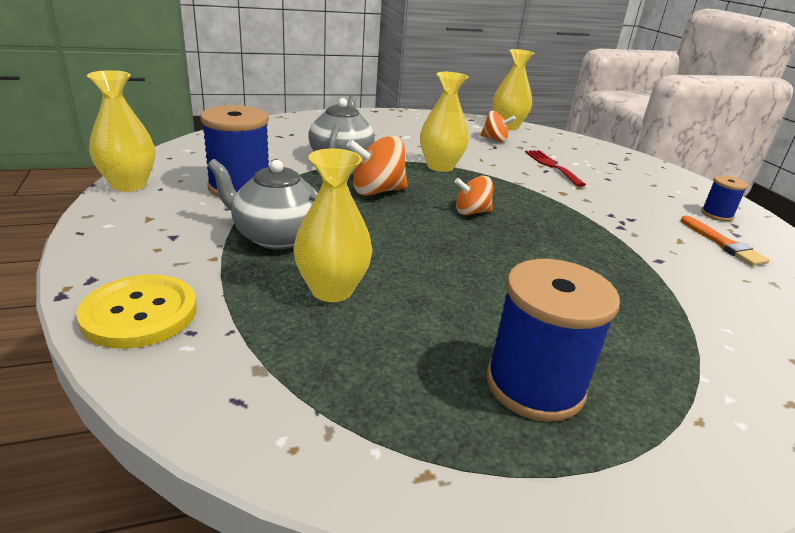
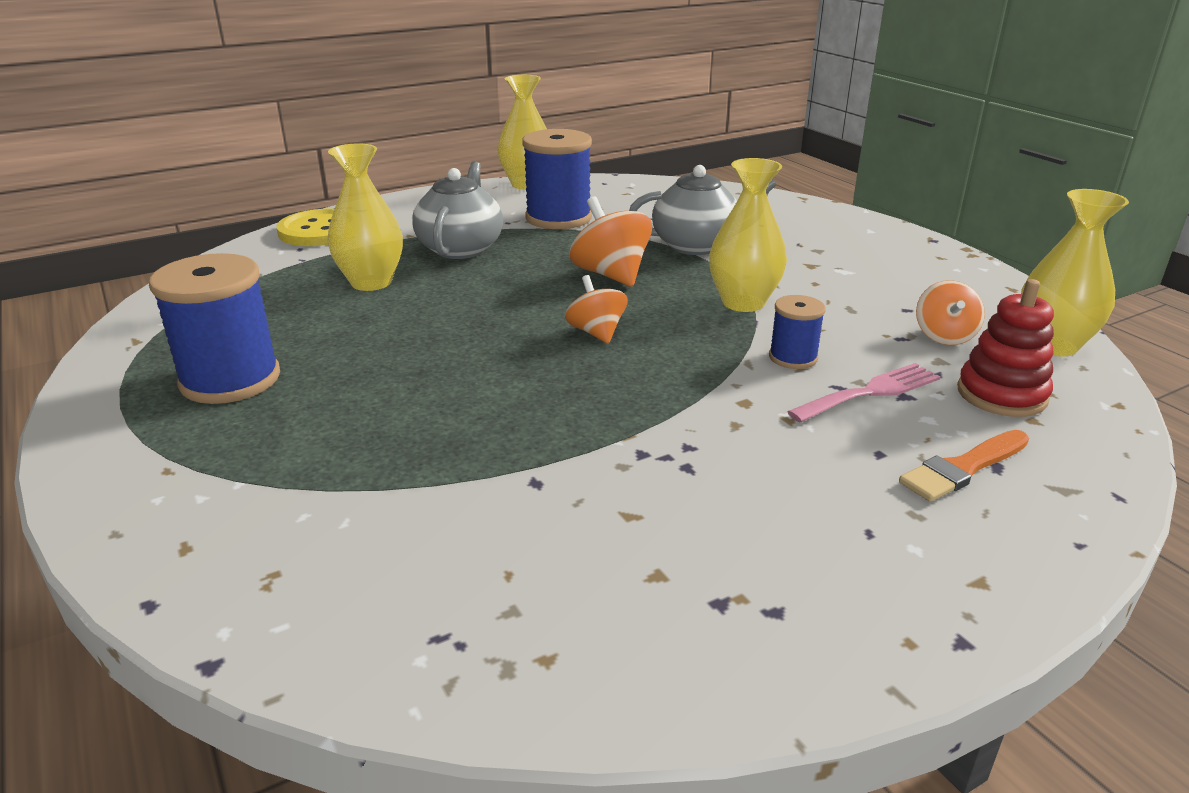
camera: 80 degrees right, 0 degrees up
(551, 166) = (871, 392): red fork -> pink fork
(553, 146) = (1001, 395): none -> red stacking toy
(716, 214) = (814, 590): blue spool -> blue spool (793, 357)
(723, 243) = (652, 571): orange brush -> orange brush (963, 468)

